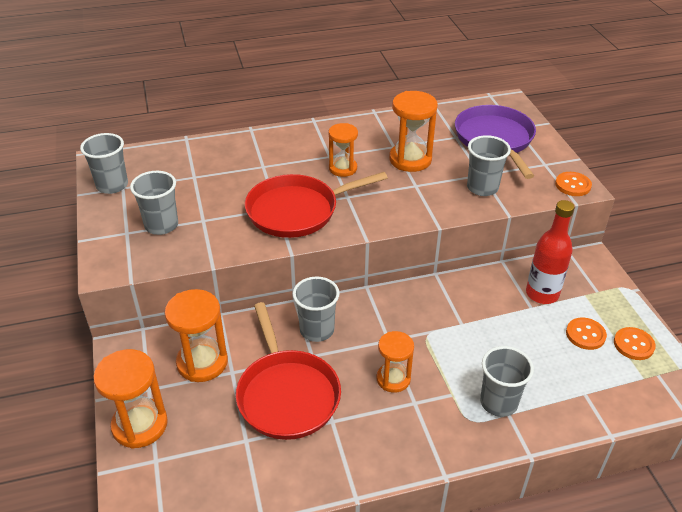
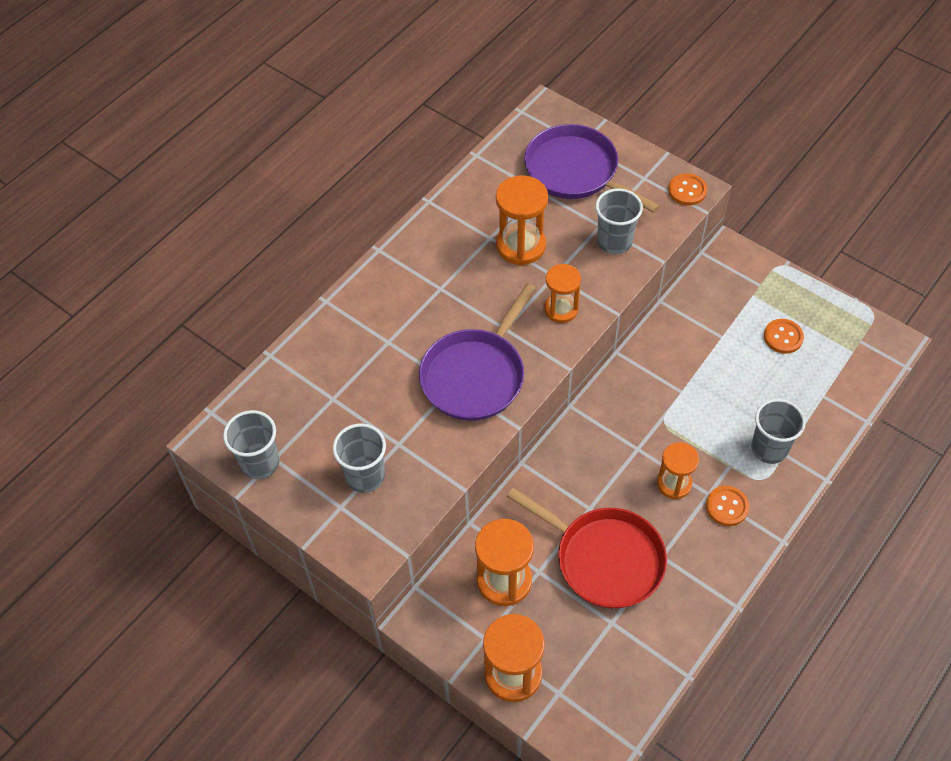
camera: 35 degrees left, 15 degrees up
(297, 211) = (475, 375): red pan -> purple pan
(317, 330) = (570, 480): grey cup -> none
(343, 168) = (468, 296): orange hourglass -> orange hourglass (561, 309)
(542, 294) = (719, 316): red bottle -> none
(633, 345) = (824, 323): orange button -> orange button (727, 507)

